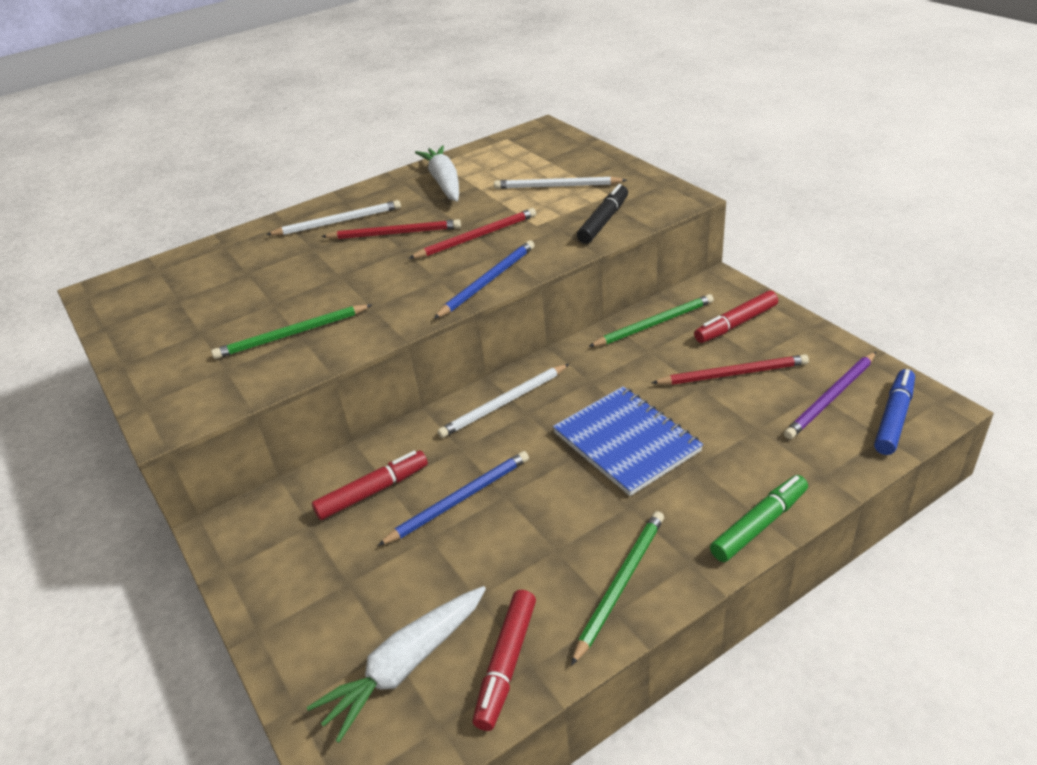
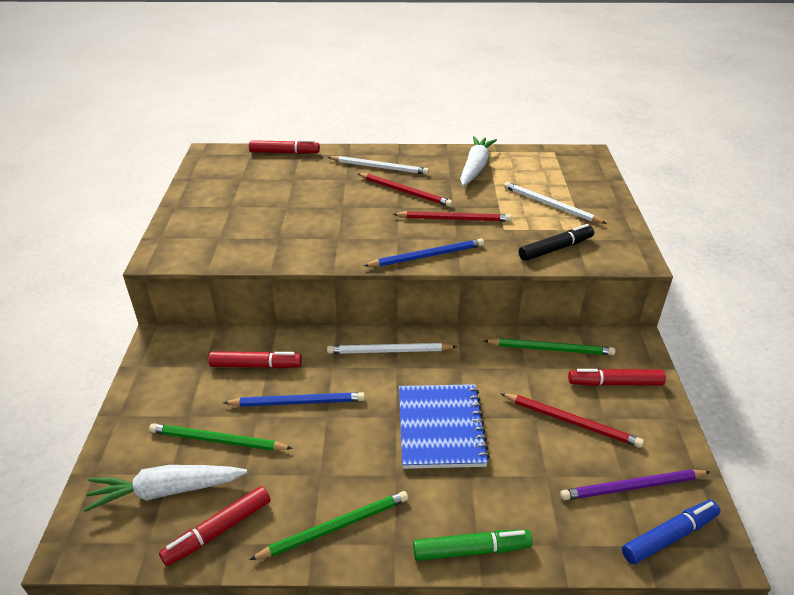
camera: 30 degrees right, 0 degrees up
(202, 251) = (284, 153): none -> red marker
(291, 334) = (275, 233): green pencil -> green pencil (217, 440)

